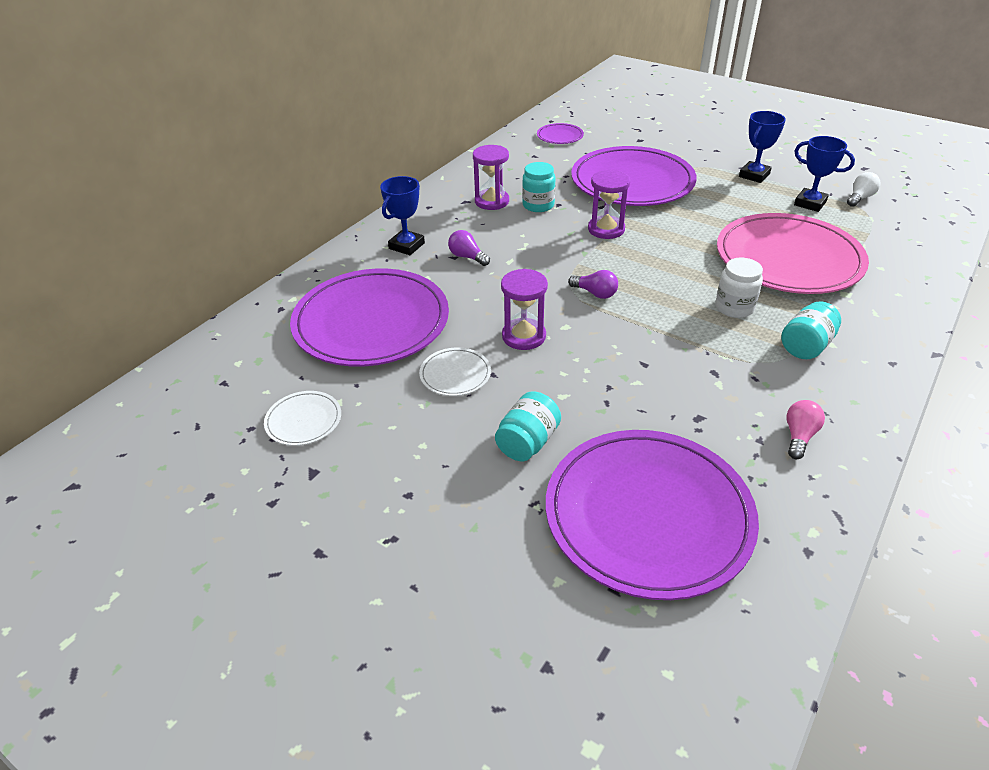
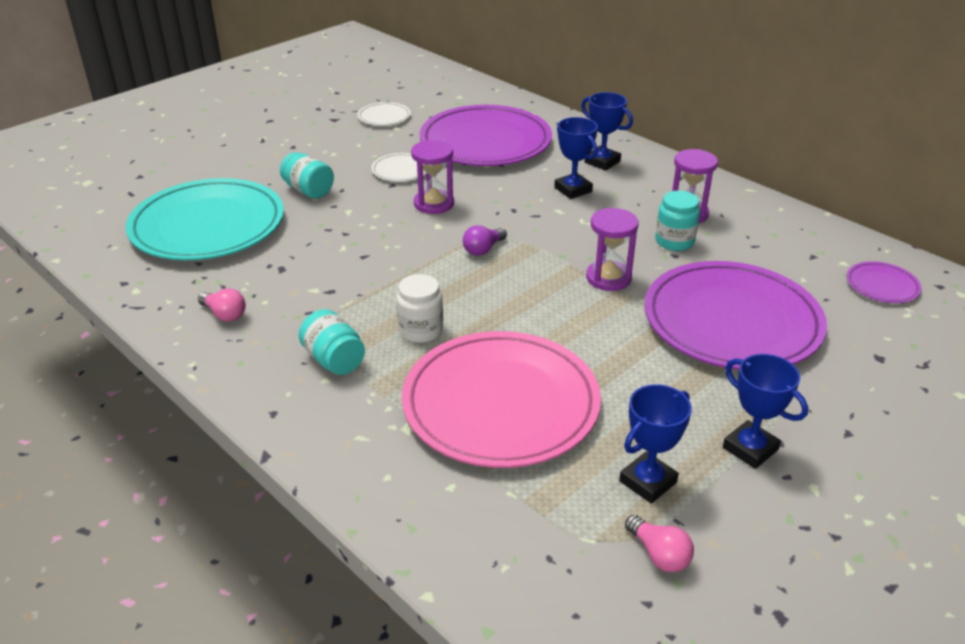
camera: 100 degrees right, 5 degrees down
(467, 257) = (573, 190): purple light bulb -> blue trophy
(648, 515) = (208, 225): purple plate -> turquoise plate
(860, 198) = (659, 554): white light bulb -> pink light bulb

